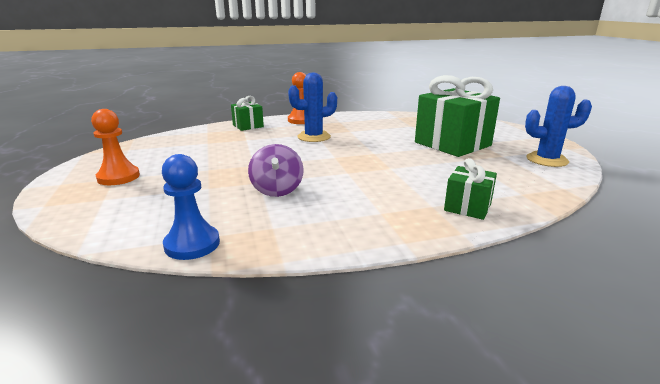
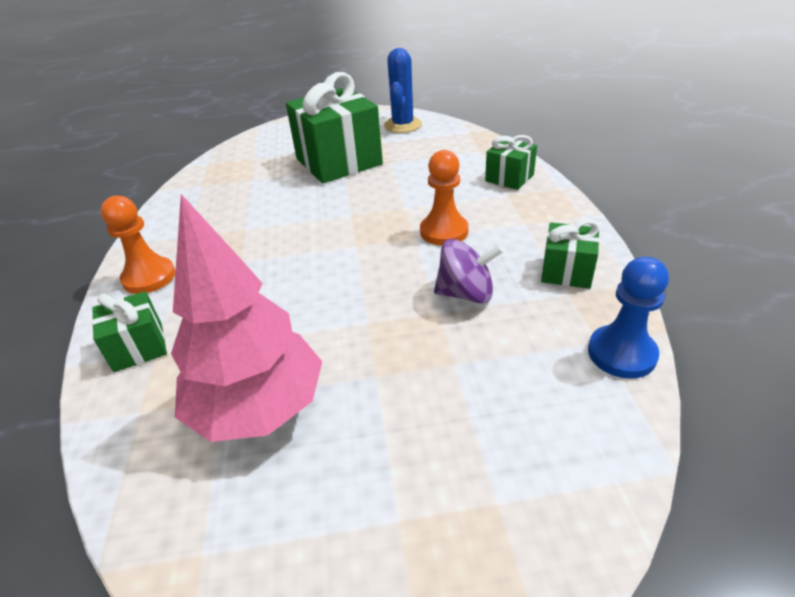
camera: 80 degrees left, 15 degrees up
(118, 177) = (393, 512): orange pawn -> orange pawn (444, 231)
(197, 149) = (259, 408): none -> pink tree
(303, 228) = (566, 271): none -> green gift
(314, 137) = (257, 263): blue cactus -> none

